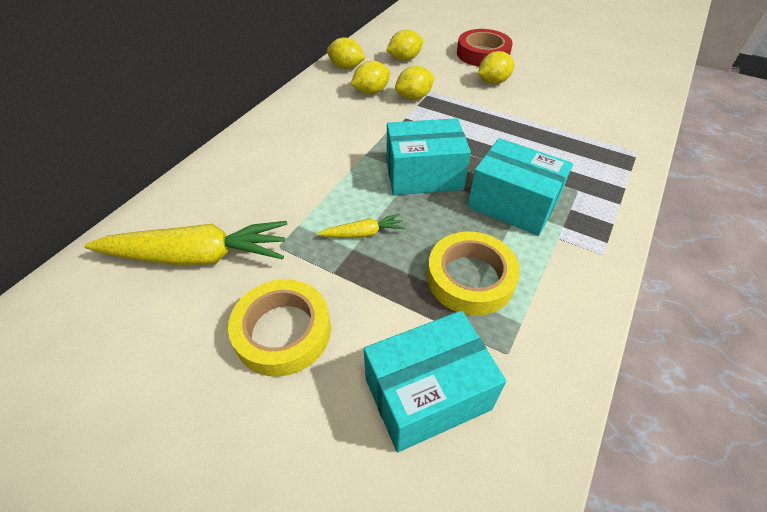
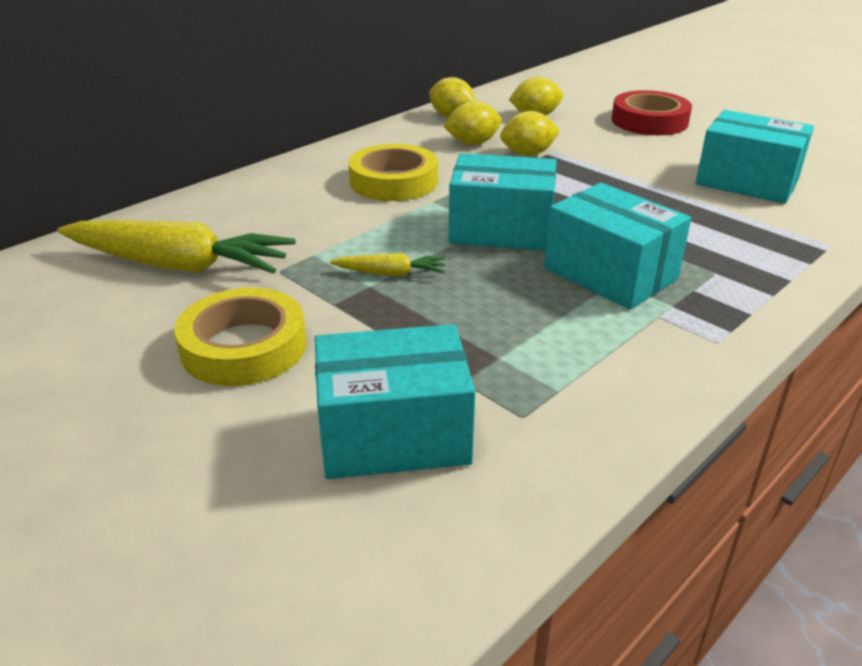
camera: 15 degrees right, 15 degrees down
(470, 278) = (511, 336): yellow tape -> yellow tape (394, 181)
(493, 82) = (649, 150): yellow lemon -> none
(565, 102) = (747, 182): none -> turquoise box

